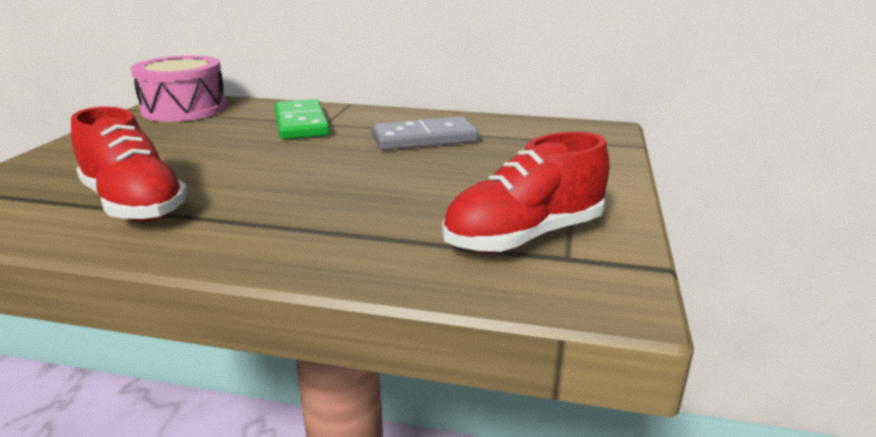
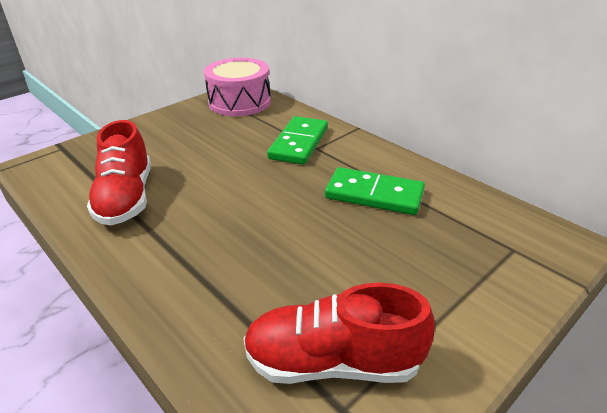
camera: 35 degrees right, 10 degrees up
(424, 139) = (374, 195): grey domino -> green domino

